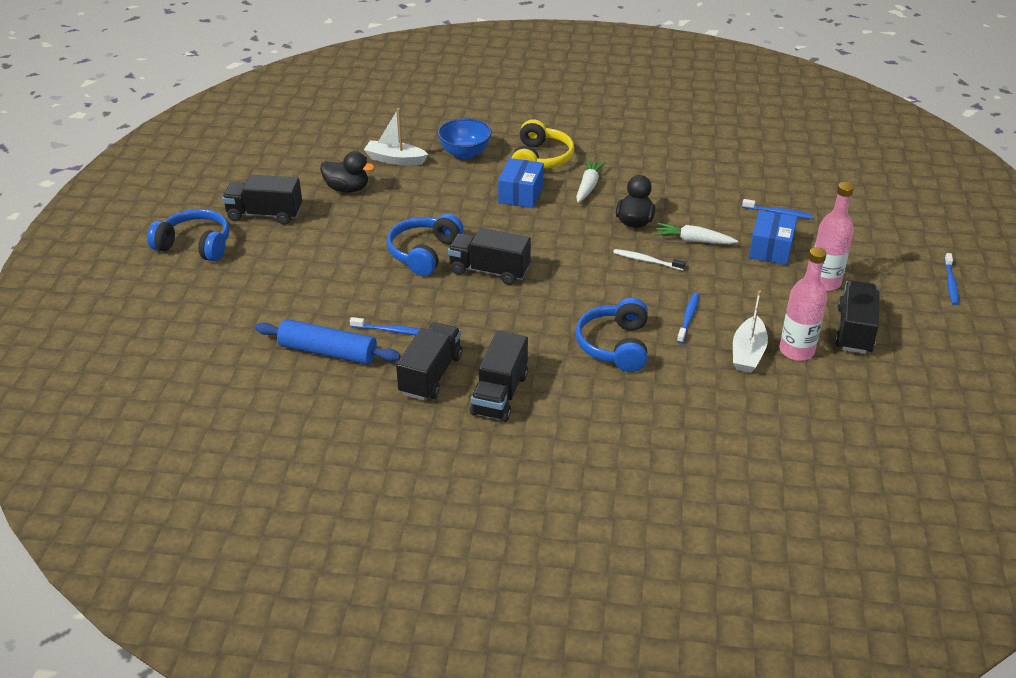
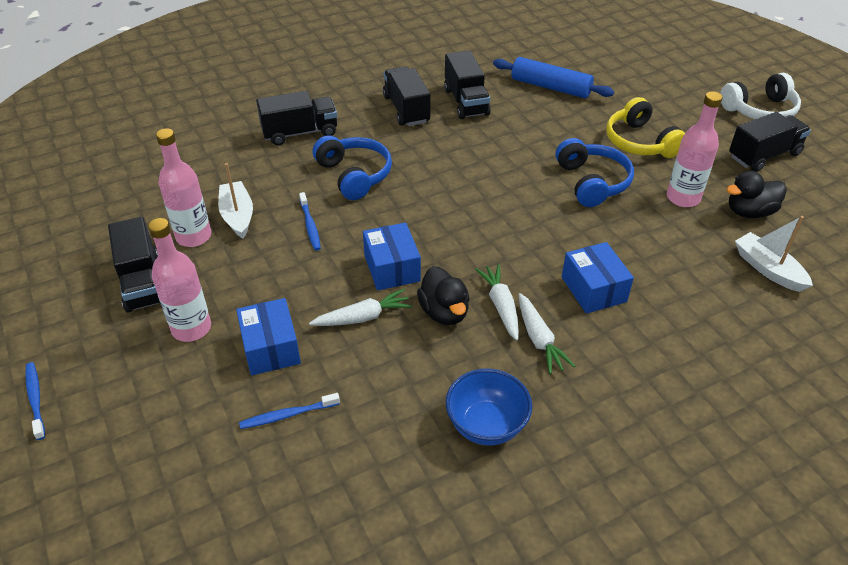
camera: 145 degrees right, 5 degrees up
(195, 245) = (760, 110): blue headphones -> white headphones
(328, 352) = (550, 87): blue rolling pin -> blue rolling pin turned 45 degrees clockwise
(376, 215) = (683, 198): none -> pink bottle
(391, 330) = (530, 116): blue toothbrush -> none
(395, 159) = (768, 269): white boat -> white boat turned 105 degrees counterclockwise
(465, 153) = (719, 317): blue bowl -> blue bowl (486, 425)
(489, 271) = (520, 191): black truck -> black truck (300, 133)
(540, 159) = (635, 355): yellow headphones -> yellow headphones (640, 142)
(593, 210) = (501, 306): none -> white carrot
(647, 261) = (392, 268): white toothbrush -> blue box

